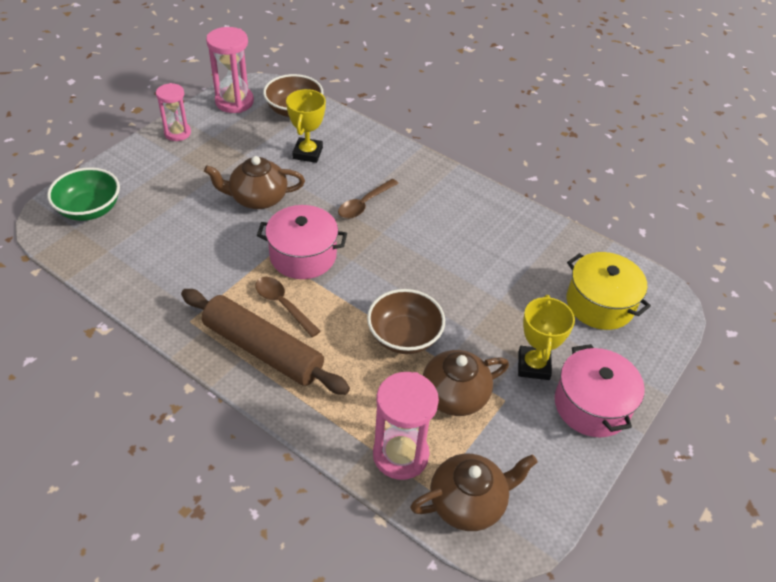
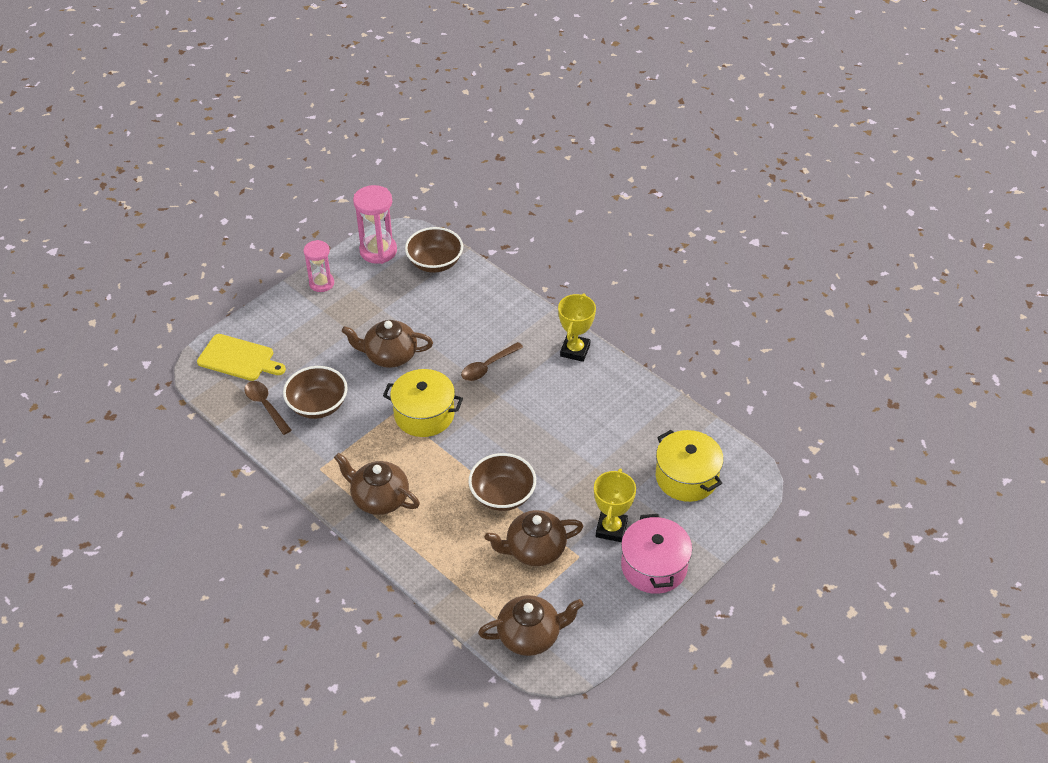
camera: 10 degrees right, 0 degrees up
(90, 209) = (239, 359): green bowl -> yellow cutting board
(182, 252) = (318, 405): none -> brown bowl
(263, 350) = (379, 498): brown rolling pin -> brown teapot
(283, 305) = (401, 459): brown spoon -> brown spoon (265, 406)
(303, 255) = (424, 414): pink pot -> yellow pot
(307, 153) = (442, 310): yellow trophy -> yellow trophy (575, 350)
(400, 455) = (481, 594): pink hourglass -> none

